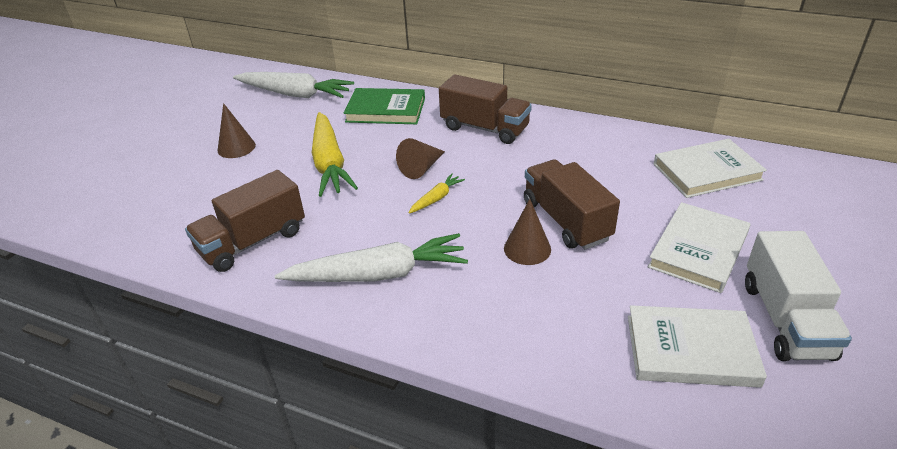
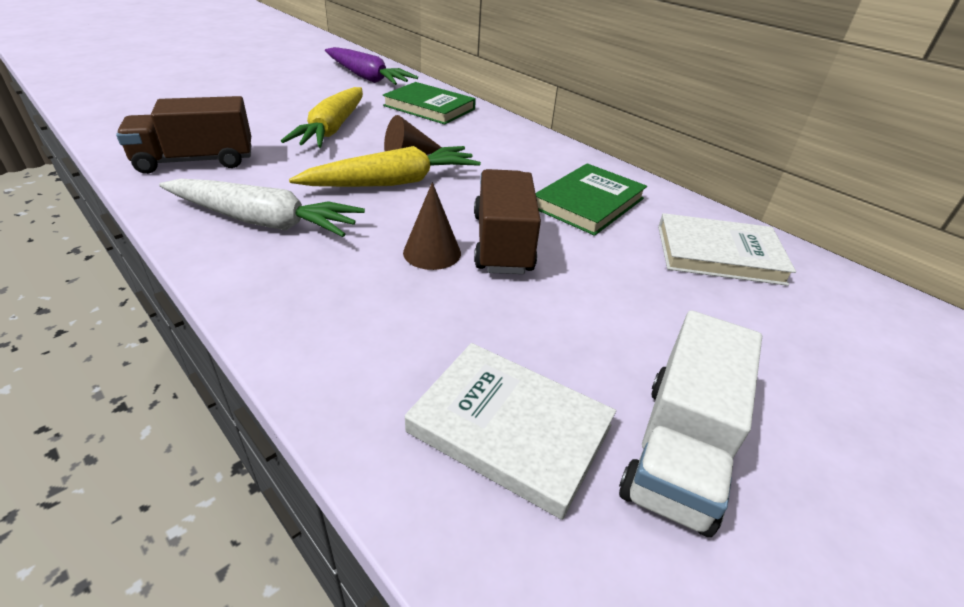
camera: 20 degrees right, 0 degrees up
(236, 147) = (273, 97): brown cone -> none
(295, 94) = (366, 77): white carrot -> purple carrot
(436, 198) = (393, 182): yellow carrot -> yellow carrot, size x2.18
(484, 128) = (505, 145): brown truck -> none
(592, 161) = (588, 203): none -> green book
(698, 250) = (631, 325): white book -> none

